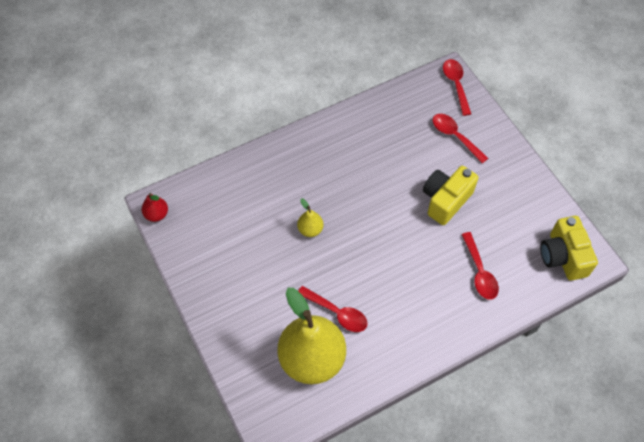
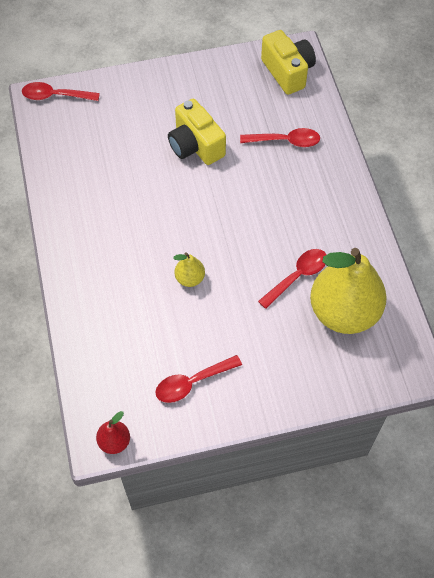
camera: 75 degrees left, 0 degrees up
(455, 136) = (121, 116): red spoon -> red spoon (192, 383)
(563, 256) = (288, 72): yellow camera -> yellow camera turned 120 degrees counterclockwise

